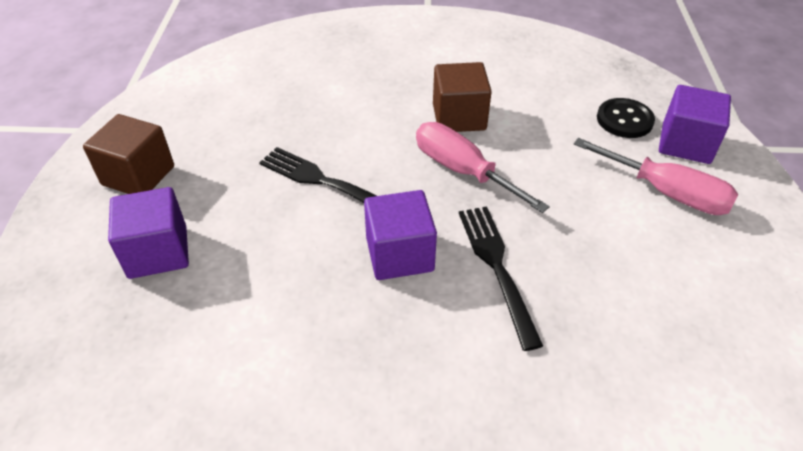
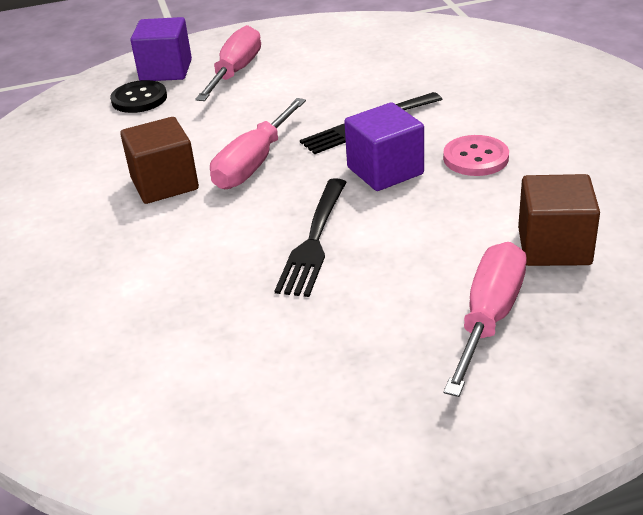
camera: 105 degrees left, 10 degrees down
(138, 175) = (385, 395): brown cube -> brown cube (554, 246)
(158, 252) = (489, 317): purple cube -> pink screwdriver
(381, 334) = (475, 158): none -> pink button

